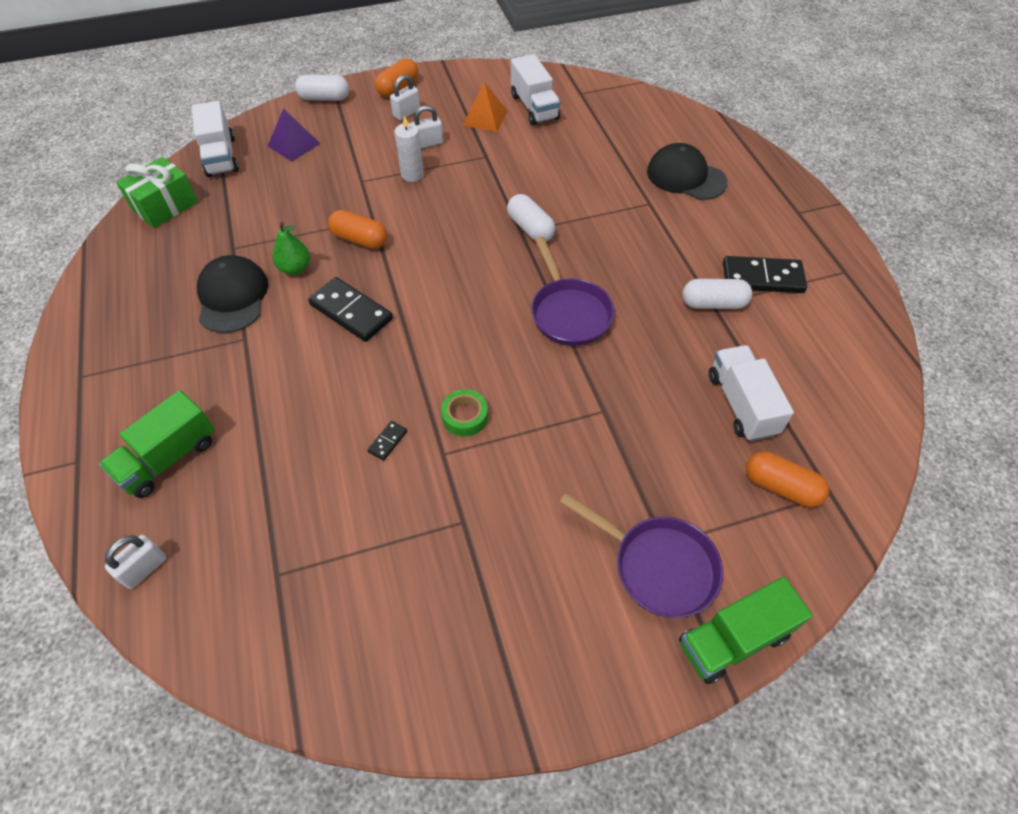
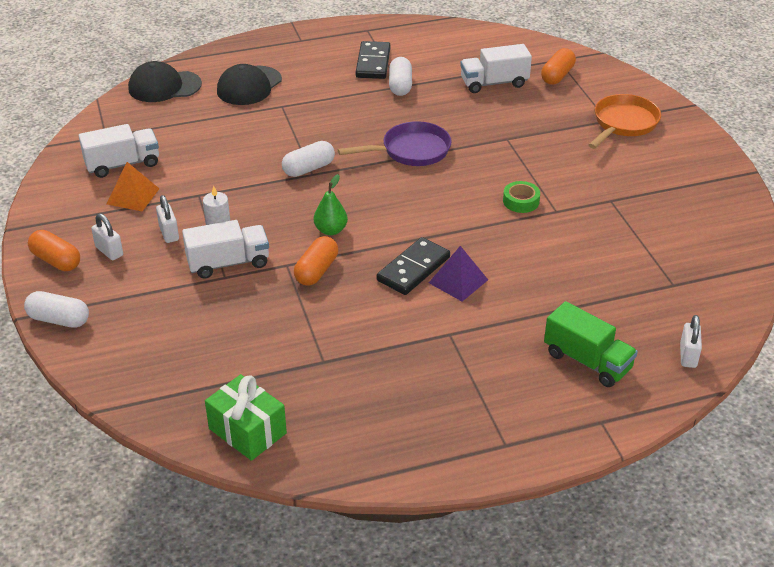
camera: 90 degrees left, 15 degrees down
(144, 568) = (688, 356): white padlock -> white padlock turned 60 degrees clockwise
(221, 156) = (159, 396): white truck -> white truck (228, 263)
(232, 297) = (395, 350): black cap -> black cap (164, 86)
(294, 144) = (149, 335): purple pyramid -> purple pyramid (458, 281)
(295, 268) = (356, 311): green pear -> green pear (331, 230)
(324, 98) = (59, 319): white capsule -> white capsule turned 75 degrees counterclockwise
(388, 441) = (550, 238): black domino -> none
(658, 566) = (623, 124): purple pan -> orange pan
(733, 639) = (662, 102): green truck -> none

